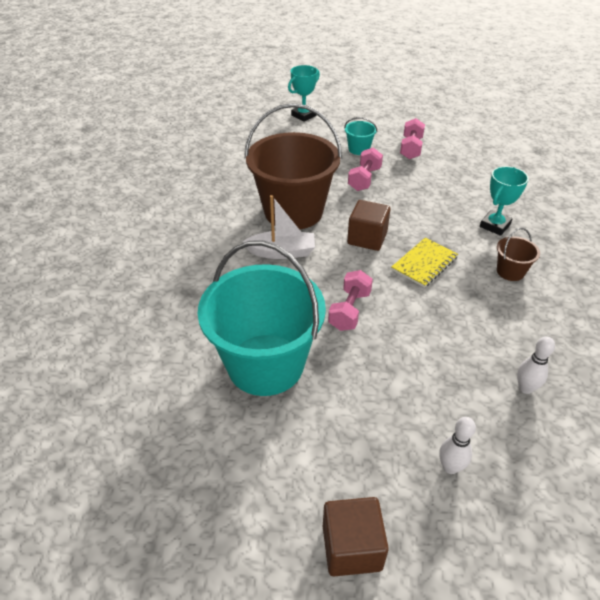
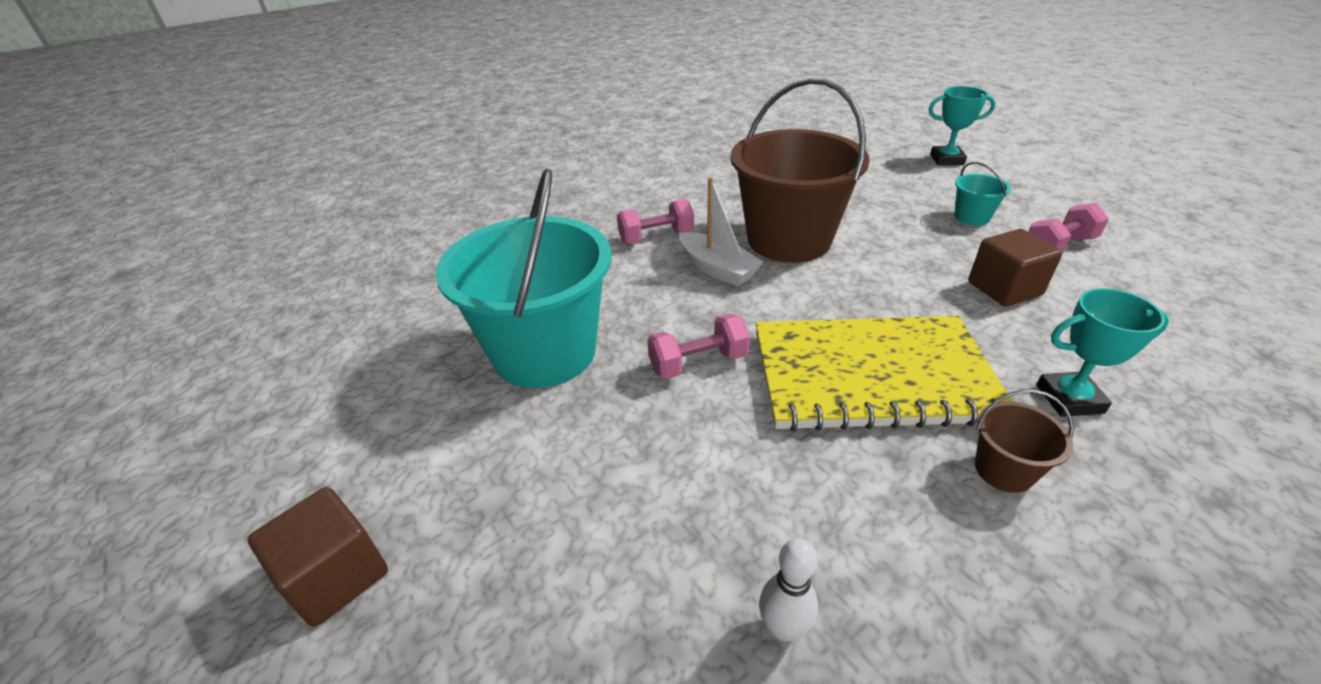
camera: 50 degrees right, 5 degrees down
(364, 179) = (930, 249): pink dumbbell -> pink dumbbell (656, 237)
(367, 238) = (835, 307): brown cube -> brown cube (1004, 288)
(424, 263) = (871, 376): yellow notebook -> yellow notebook, size x2.09
(450, 467) = (537, 611): white bowling pin -> none

